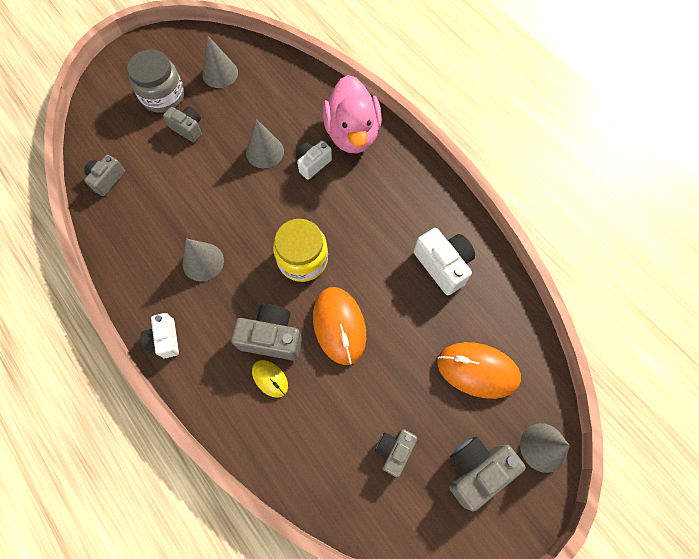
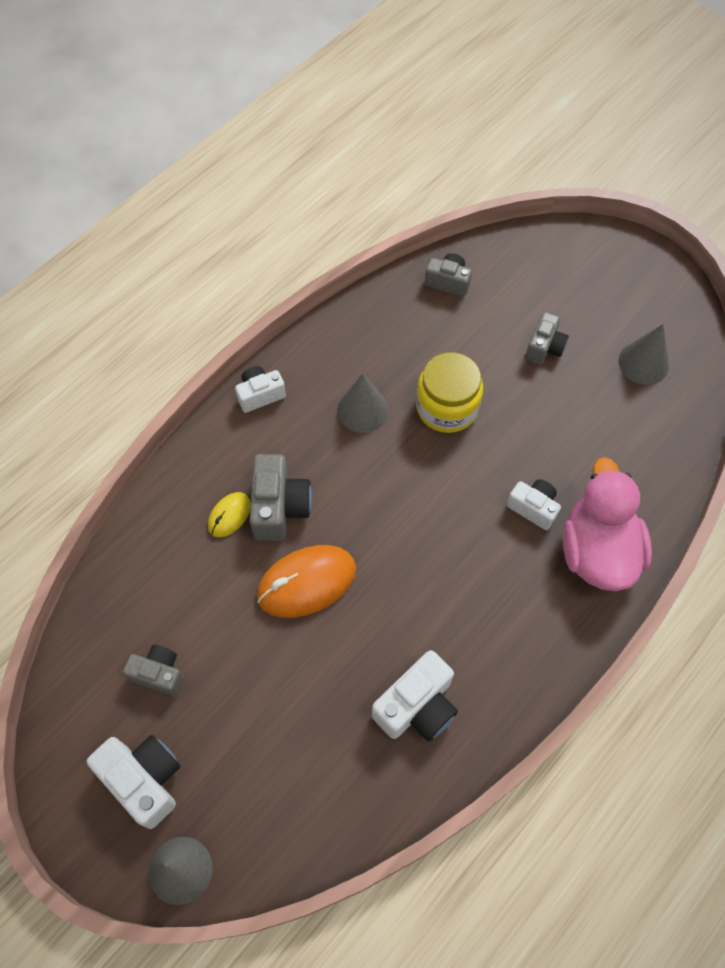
camera: 80 degrees right, 5 degrees down
(163, 96) = (585, 307): grey jar -> none
(265, 152) = (535, 444): grey cone -> none
(302, 259) = (389, 522): yellow jar -> yellow jar (447, 407)
(352, 134) = (597, 551): pink duck -> pink duck turned 105 degrees clockwise
(476, 470) = (144, 780): grey camera -> white camera
(477, 370) = (273, 770): orange mouse -> none

